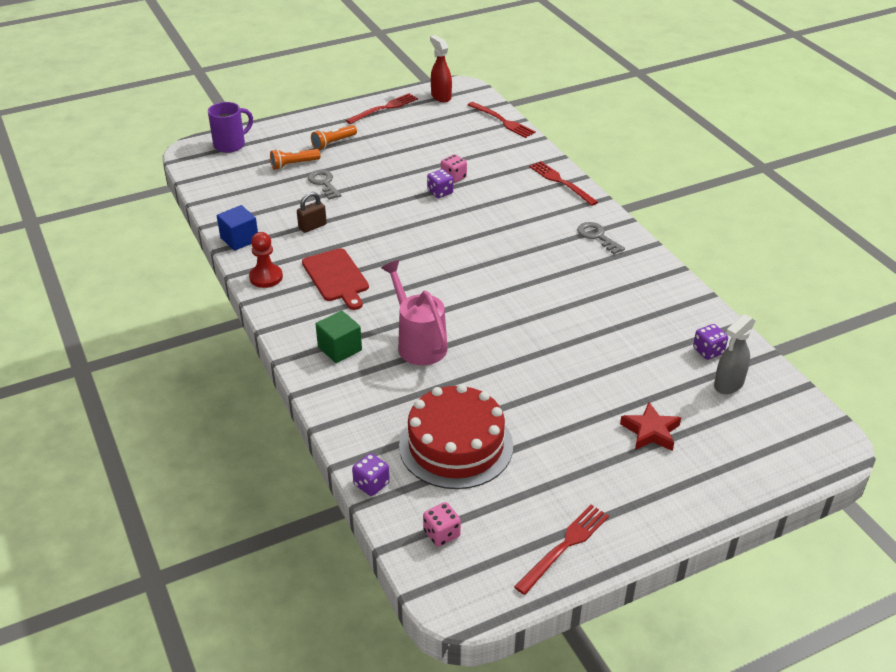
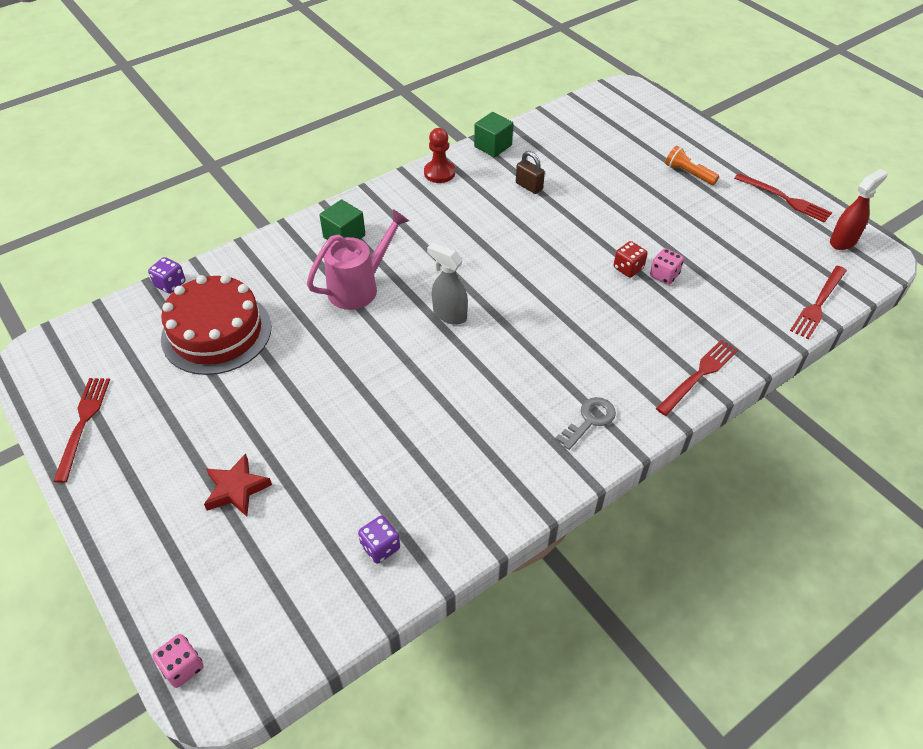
camera: 80 degrees right, 10 degrees up
(230, 145) = (649, 109): purple mug -> none
(239, 239) = (493, 146): blue cube -> green cube
(293, 164) = (633, 154): orange flashlight -> none
(324, 183) = (608, 180): grey key -> none
(336, 277) = (450, 216): red cutting board -> none
(440, 192) = (628, 268): purple dice -> red dice
(441, 534) = (109, 336): pink dice -> pink dice (182, 667)
(564, 547) = (83, 424): red fork -> red fork turned 120 degrees counterclockwise
(728, 384) = (319, 569): grey spray bottle -> grey spray bottle (449, 314)

